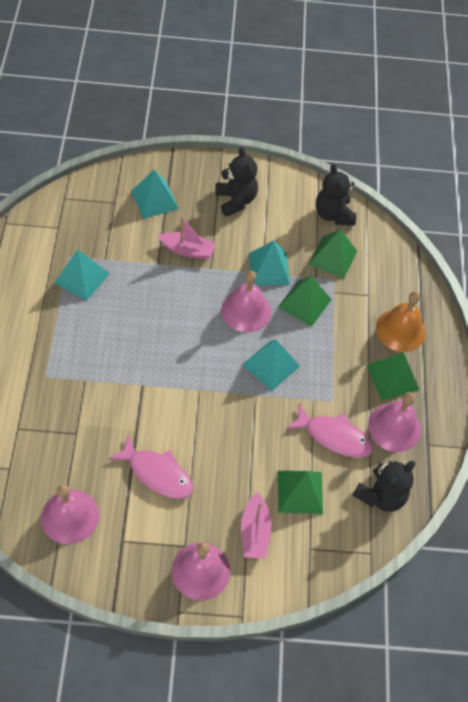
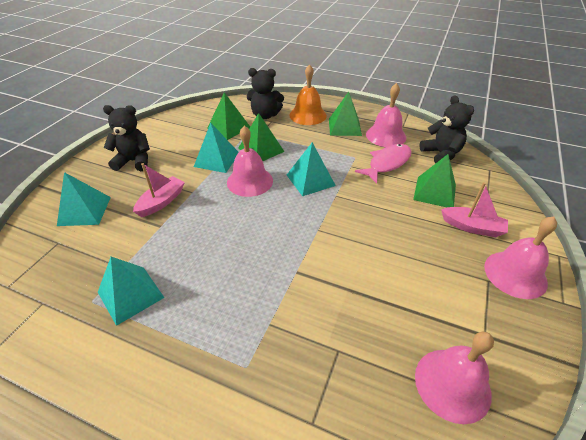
camera: 65 degrees left, 15 degrees down
(157, 473) = (404, 283): pink fish -> none
(333, 214) = (191, 119): black teddy bear -> black teddy bear (265, 115)

